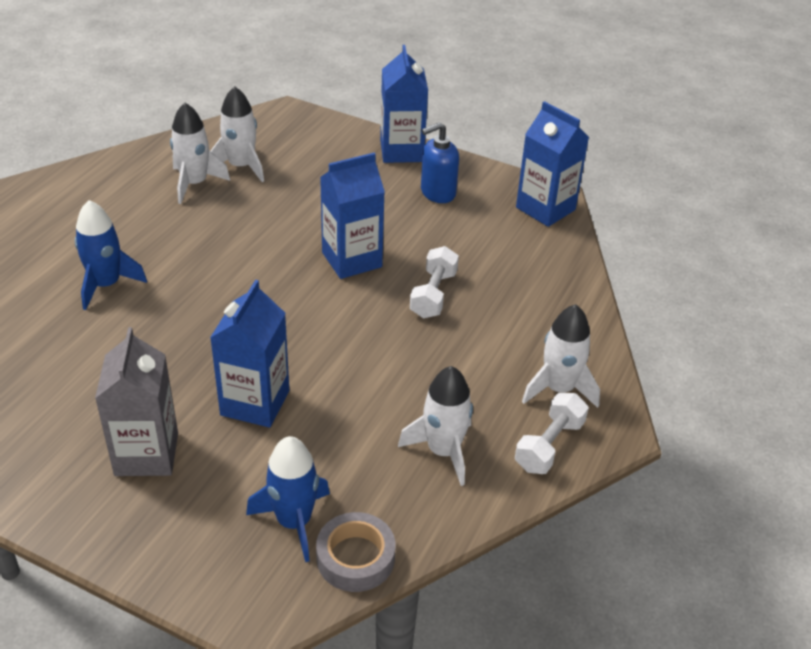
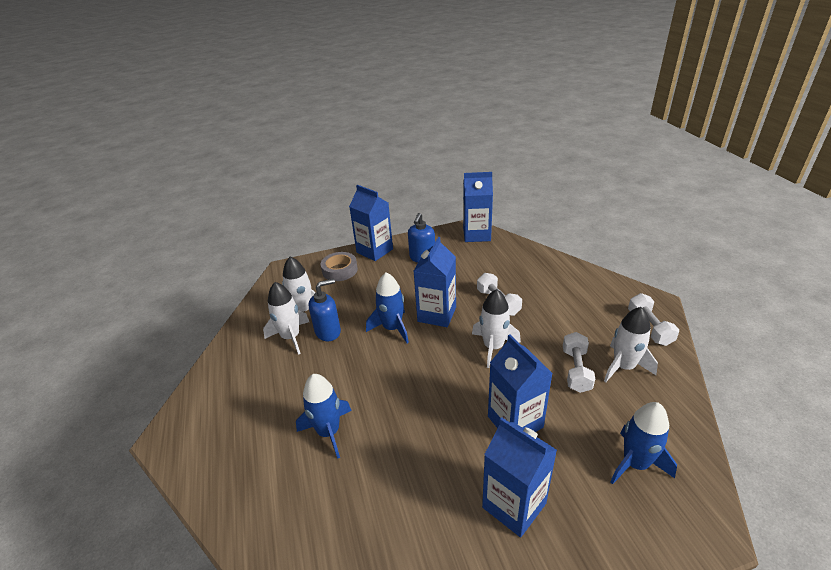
camera: 40 degrees left, 5 degrees down
(146, 454) = (514, 505): grey carton -> blue carton
(231, 202) = (328, 332): none -> blue soap dispenser
(289, 241) = (392, 328): none -> blue rocket
(355, 558) = (685, 452): grey tape -> grey tape (340, 270)
(389, 414) = (576, 370): none -> white dumbbell
(559, 388) = (610, 302): white rocket -> white rocket (493, 347)

